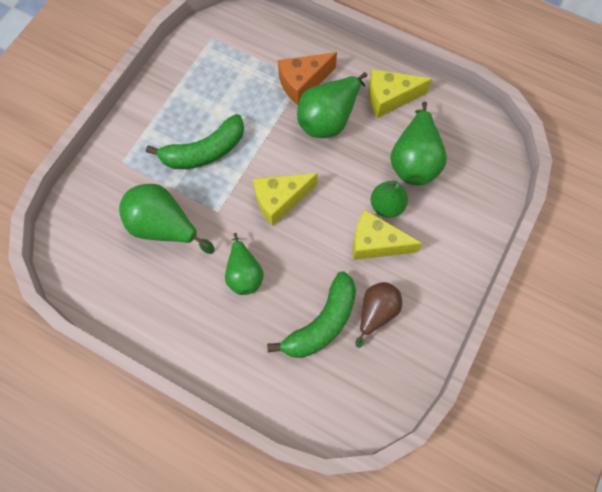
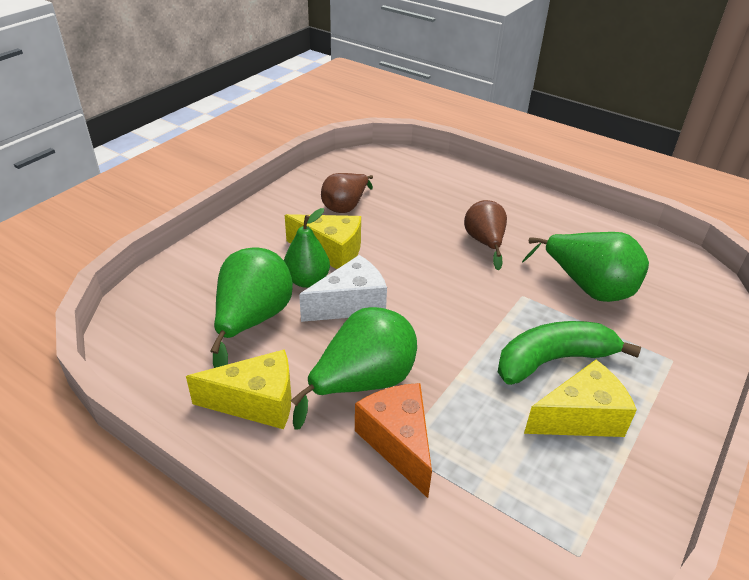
camera: 175 degrees left, 30 degrees down
(244, 274) = (484, 243): green pear -> brown pear
(280, 200) = (442, 298): yellow cheese -> yellow cheese (580, 417)
(303, 83) = (398, 443): orange cheese -> orange cheese turned 90 degrees counterclockwise
(322, 323) = (402, 205): green banana -> none
(348, 185) = (350, 304): none -> white cheese

